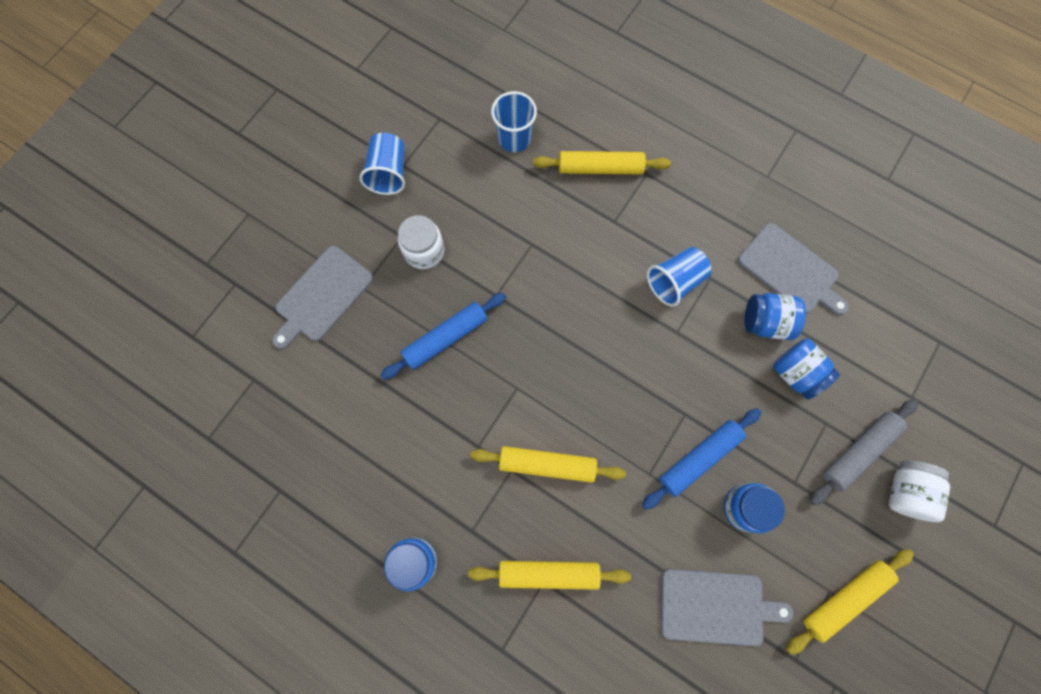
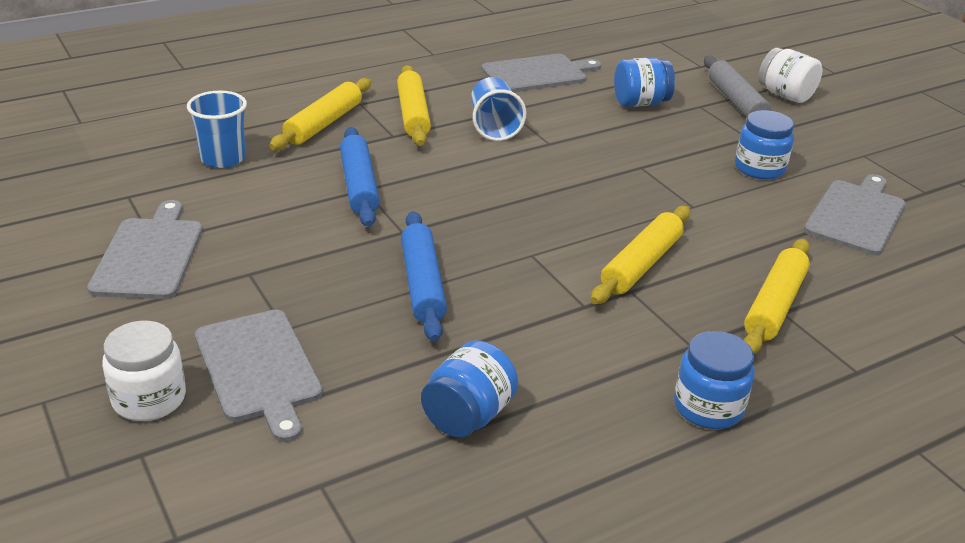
camera: 65 degrees left, 40 degrees down
(388, 173) = (149, 255): blue cup -> grey cutting board
(424, 251) = (289, 263): white jar -> white jar (149, 399)
(699, 458) = (693, 174): blue rolling pin -> blue rolling pin (359, 185)
(766, 322) = (578, 100): blue jar -> blue jar (468, 416)
(844, 599) = (873, 151): yellow rolling pin -> yellow rolling pin (413, 114)

